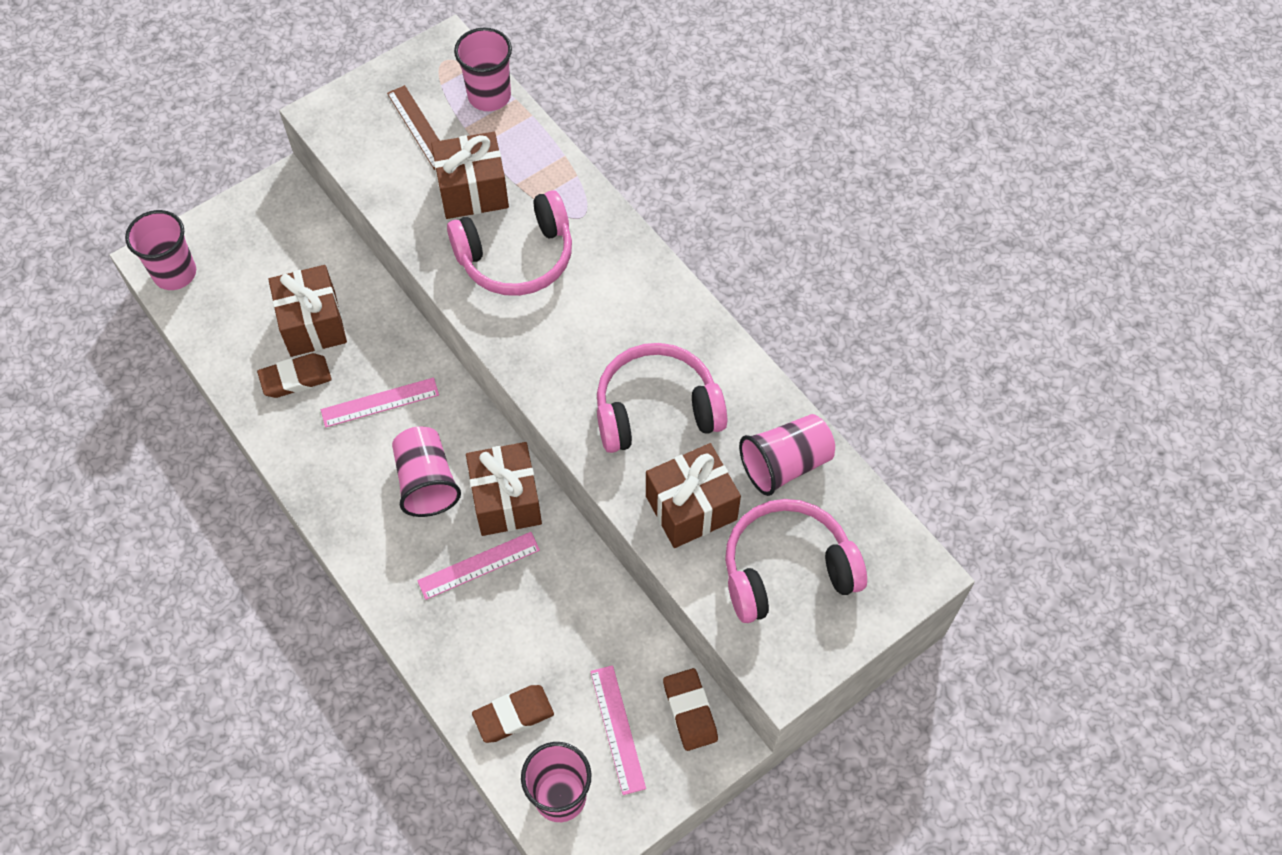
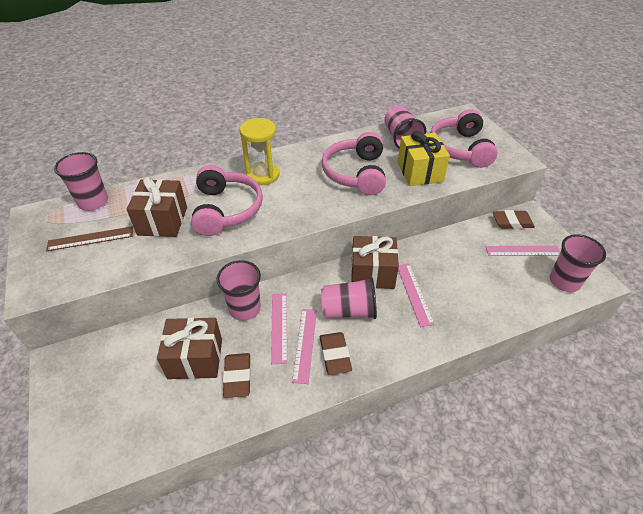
camera: 75 degrees left, 15 degrees down
(175, 273) = (88, 459): pink cup -> pink cup (245, 308)
(358, 441) = (305, 344): none -> pink ruler
(513, 715) = (515, 294): brown eraser -> brown eraser (335, 355)
(611, 278) = (263, 175): none -> yellow hourglass
(691, 507) = (420, 172): brown gift -> yellow gift

